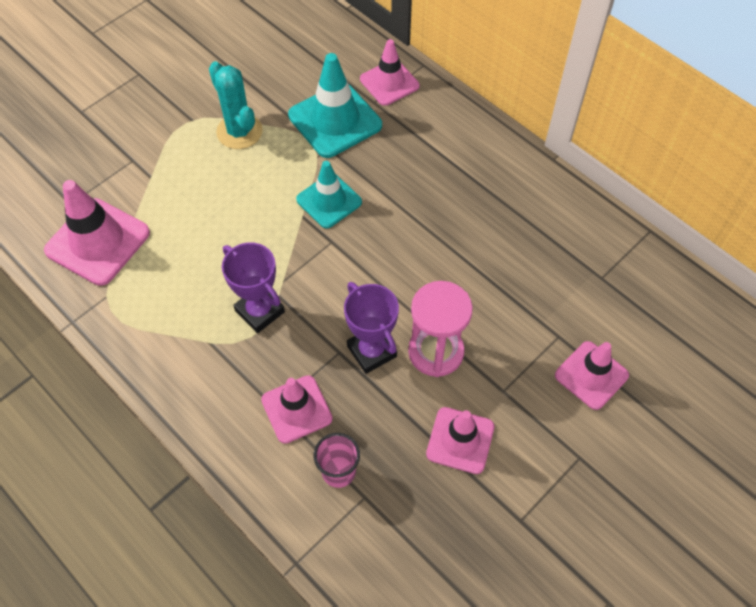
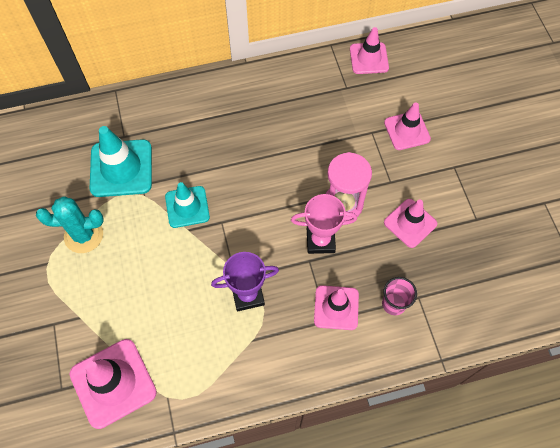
camera: 60 degrees left, 5 degrees up
(371, 351) = (320, 241): purple trophy -> pink trophy
(389, 82) = (114, 118): pink traffic cone -> pink traffic cone (369, 58)

